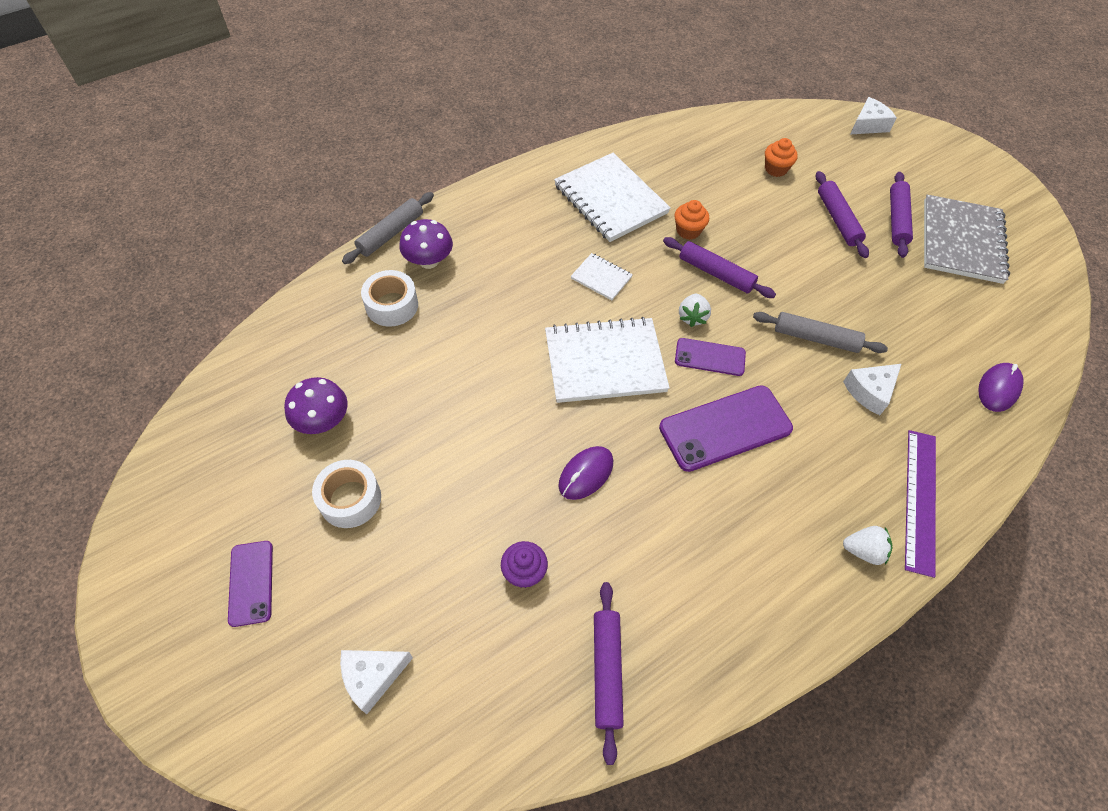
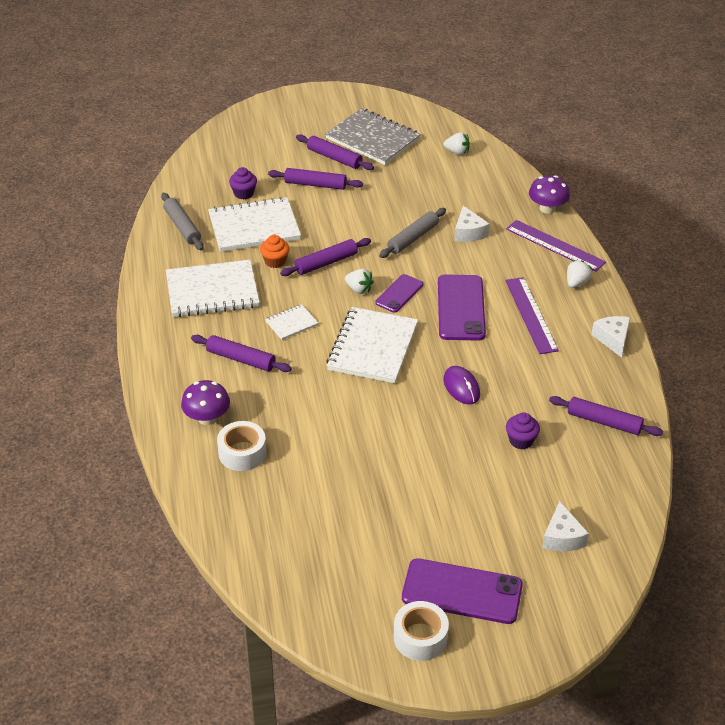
camera: 65 degrees left, 15 degrees down
(251, 583) = (462, 592): purple phone -> purple phone, size x1.72
(323, 420) = (337, 521): purple mushroom -> purple mushroom (547, 208)
(350, 499) = (418, 520): white tape -> white tape (420, 637)
(391, 233) = (158, 434): grey rolling pin -> grey rolling pin (182, 227)
(524, 256) = (241, 359): none -> purple rolling pin
(729, 196) = (254, 227): none -> white notebook
(763, 512) = (531, 315): none -> purple ruler
(775, 169) = (243, 193): orange cupcake -> purple cupcake
(868, 125) = (232, 130): white cheese -> white cheese (613, 339)
(998, 388) = (496, 179): purple mouse -> none
(1013, 330) = (457, 152): none -> white strawberry

